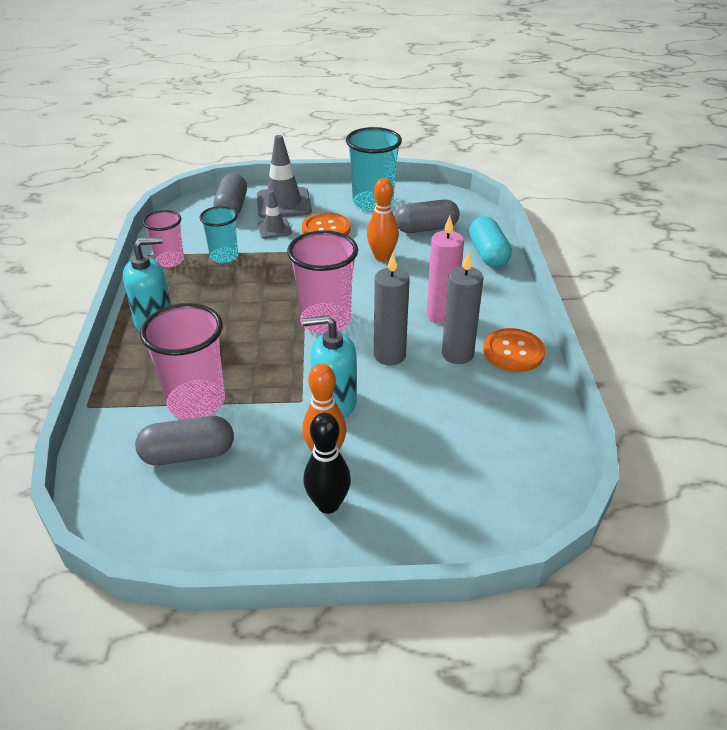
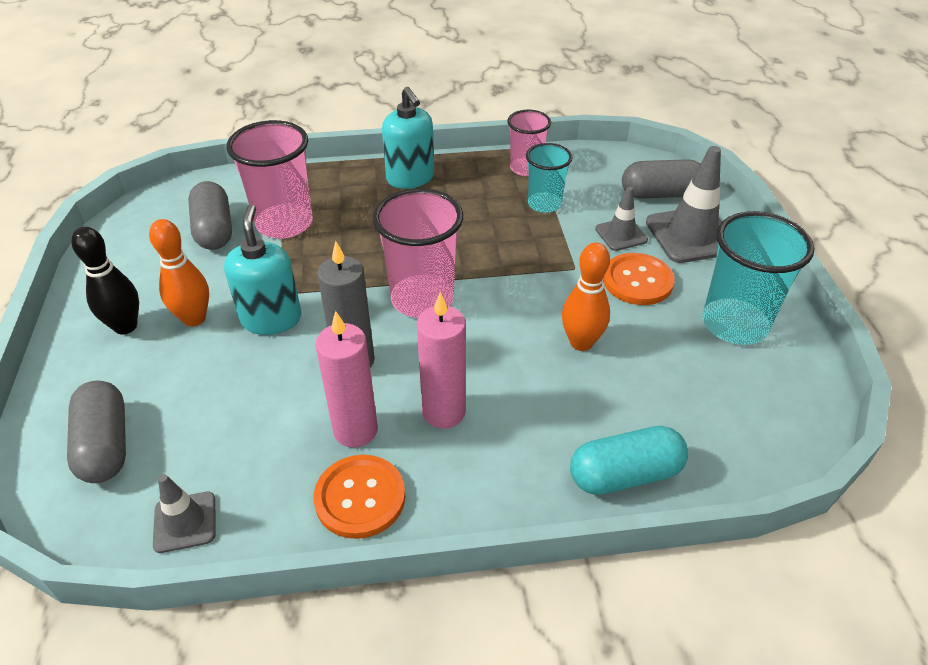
camera: 85 degrees right, 5 degrees up
(426, 228) = (680, 391): grey capsule -> grey capsule (105, 445)
(457, 354) = (355, 430): grey candle -> pink candle
(542, 434) = (185, 522): none -> grey traffic cone

